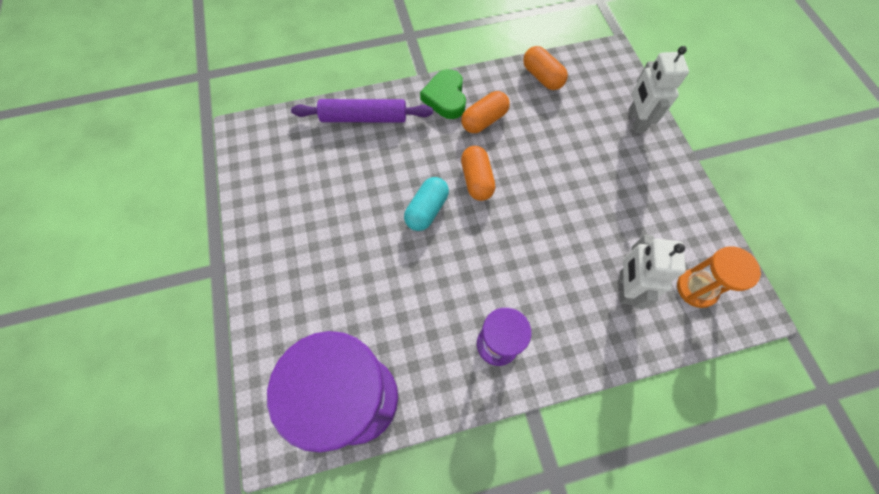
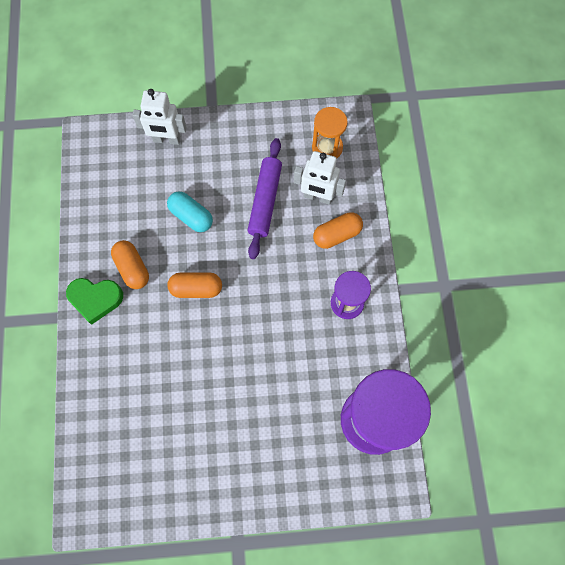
camera: 80 degrees left, 5 degrees up
(364, 118) = (99, 384): purple rolling pin -> purple rolling pin (265, 201)
(427, 210) = (217, 338): turquoise capsule -> turquoise capsule (191, 216)
(542, 77) = (95, 204): orange capsule -> orange capsule (337, 235)

